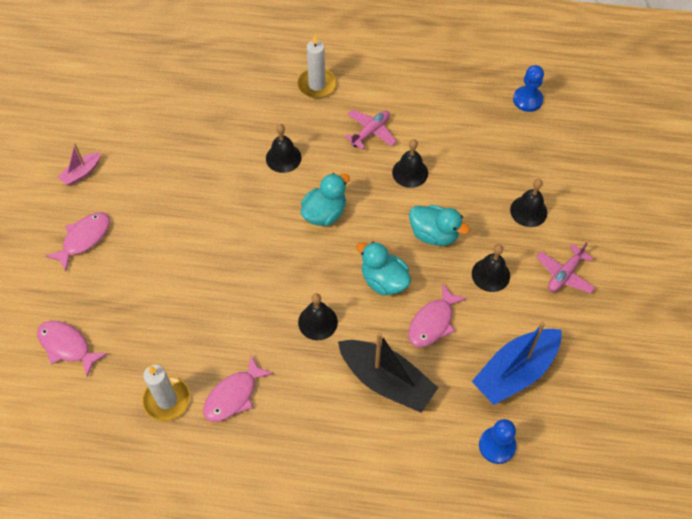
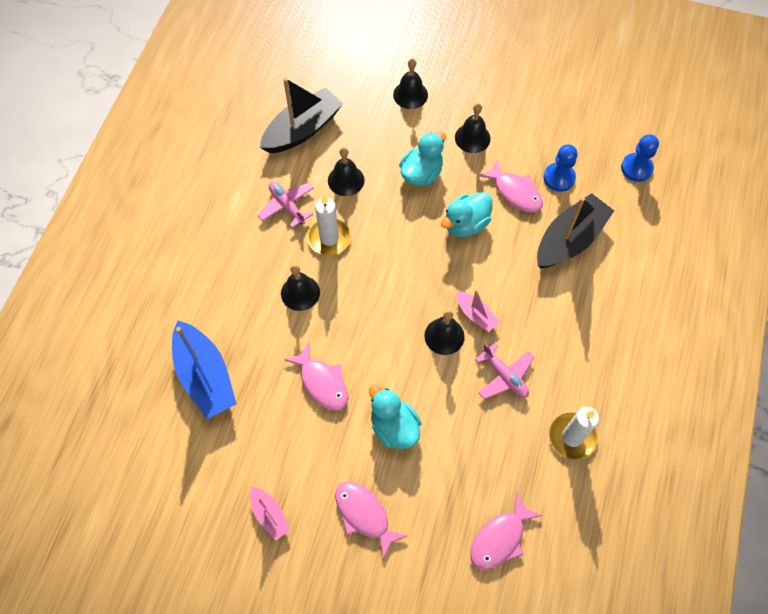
camera: 80 degrees left, 5 degrees up
(234, 395) = (573, 373): pink fish -> pink fish (322, 382)
(284, 301) = (475, 314): none -> pink boat
(317, 85) = (209, 246): white candle -> white candle (329, 238)
(317, 322) = (502, 288): black bell -> black bell (444, 336)
(324, 213) = (379, 263): turquoise duck -> turquoise duck (394, 427)
(458, 128) = (302, 130): none -> black boat
(515, 371) = (570, 140): blue boat -> blue boat (205, 376)
(527, 100) = (283, 67): blue pawn -> blue pawn (559, 178)
(564, 274) = (481, 84): pink plane -> pink plane (504, 376)

